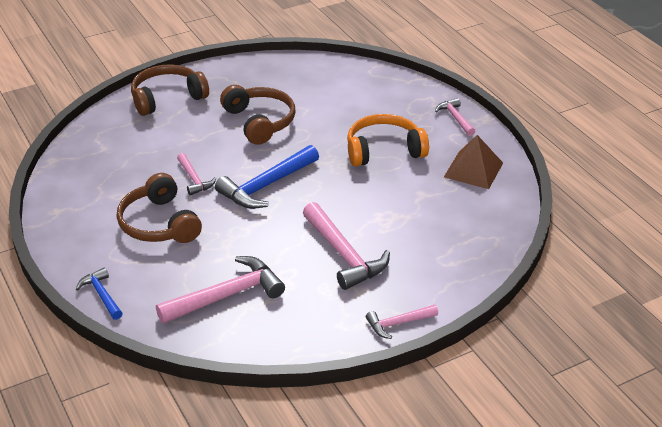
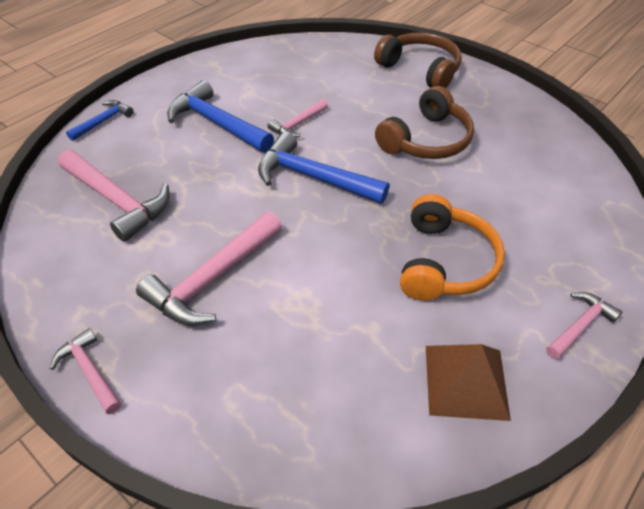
camera: 70 degrees right, 10 degrees up
(159, 224) = (217, 123): brown headphones -> blue hammer
(384, 150) = (445, 262): orange headphones -> orange headphones turned 45 degrees clockwise

